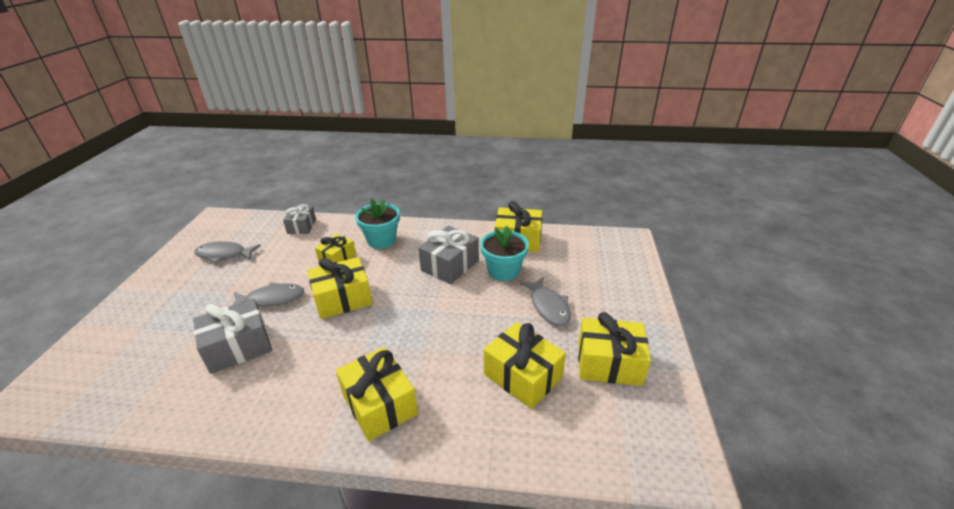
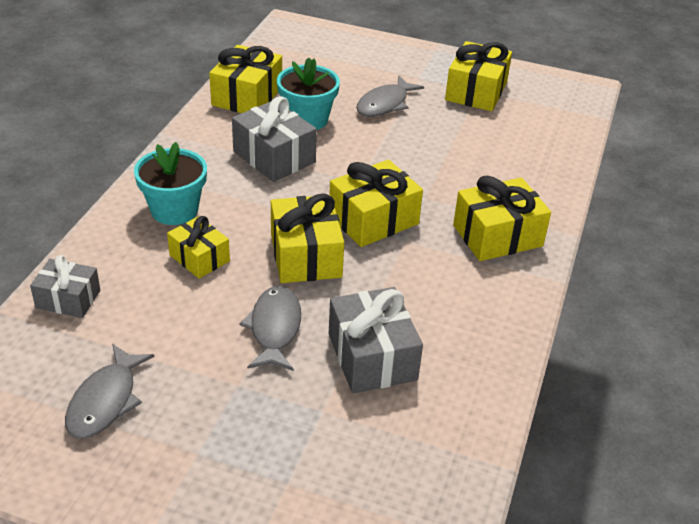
camera: 80 degrees left, 5 degrees up
(523, 376) = (480, 141): yellow gift -> yellow gift (373, 219)
(548, 306) = (385, 104): grey fish -> grey fish turned 135 degrees clockwise

